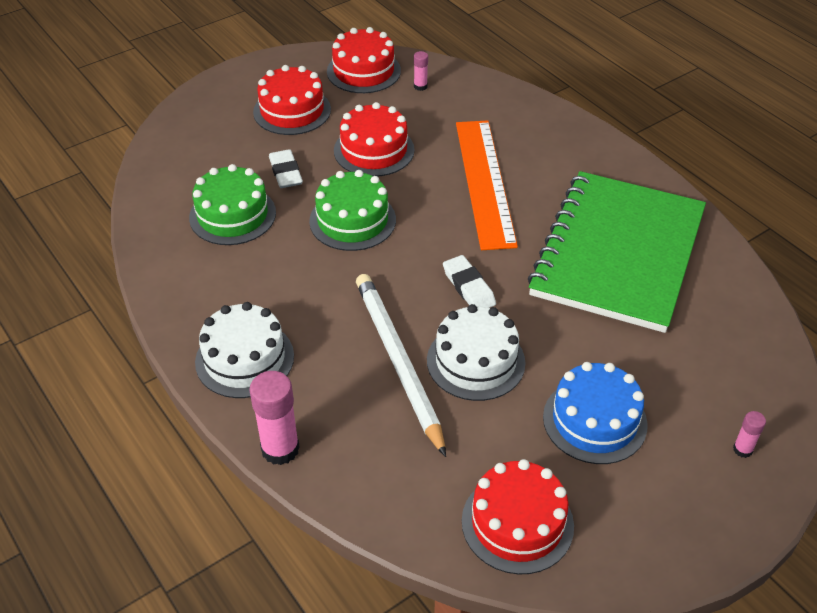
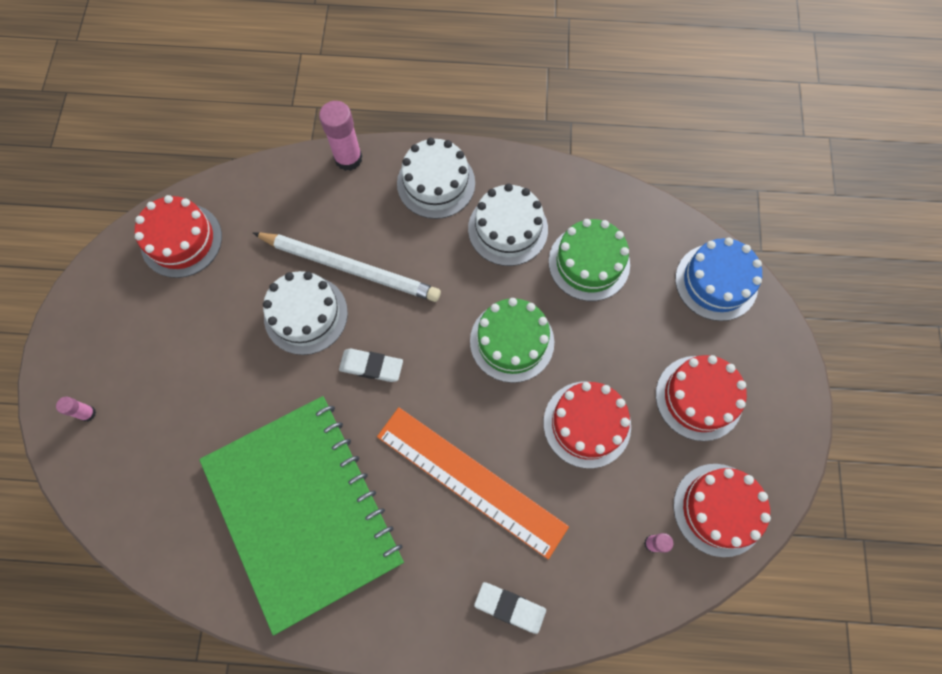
camera: 130 degrees right, 25 degrees up
(247, 280) = (508, 229): none -> white cake
(285, 172) = (612, 333): white eraser -> white eraser (510, 607)
(594, 420) = (195, 345): blue cake -> blue cake (716, 282)

